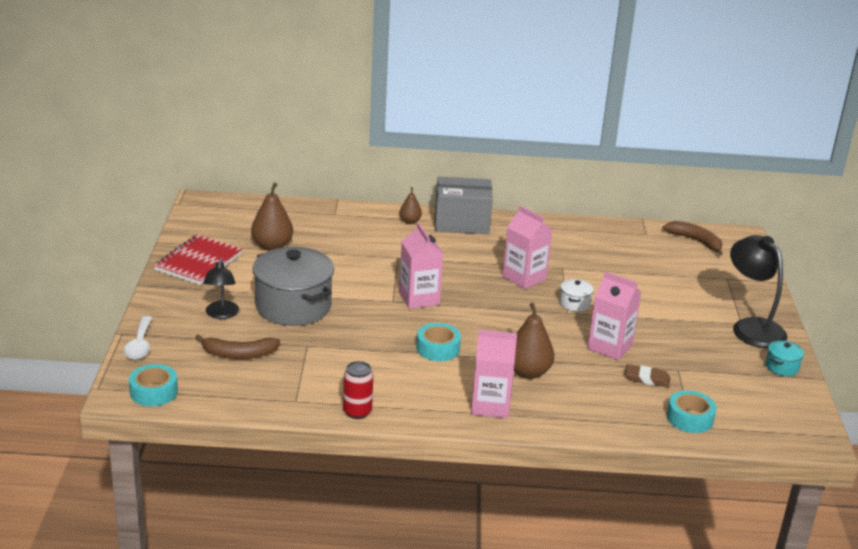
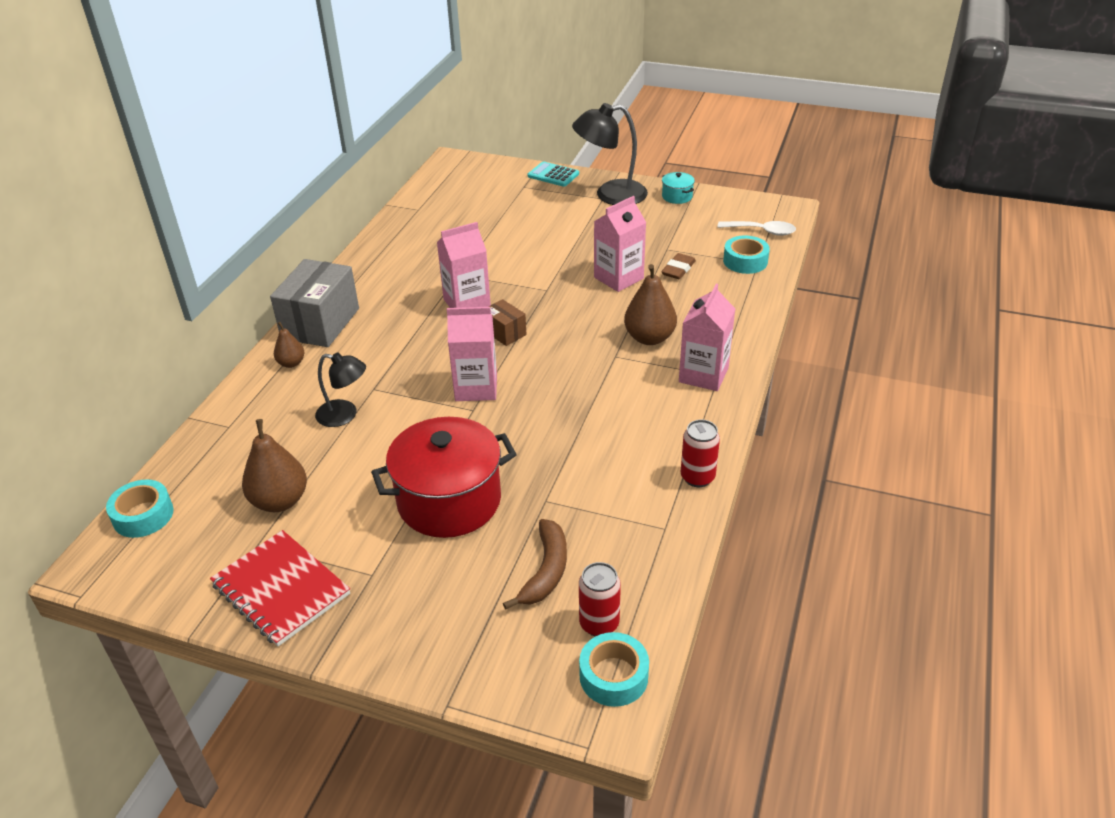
camera: 70 degrees left, 10 degrees up
(140, 345) = (487, 684): white spoon -> white spoon (762, 231)
(197, 381) = (599, 624): none -> red can
(221, 314) = (439, 578): black lamp -> black lamp (345, 415)
(293, 306) = (449, 501): grey pot -> red pot
(438, 348) = (586, 392): turquoise tape -> turquoise tape (143, 515)
(494, 301) = (505, 333): none -> brown box
(574, 303) = (532, 281): white pot -> none
(695, 241) = (447, 186): brown banana -> none
(762, 291) = (553, 175): none -> turquoise calculator

